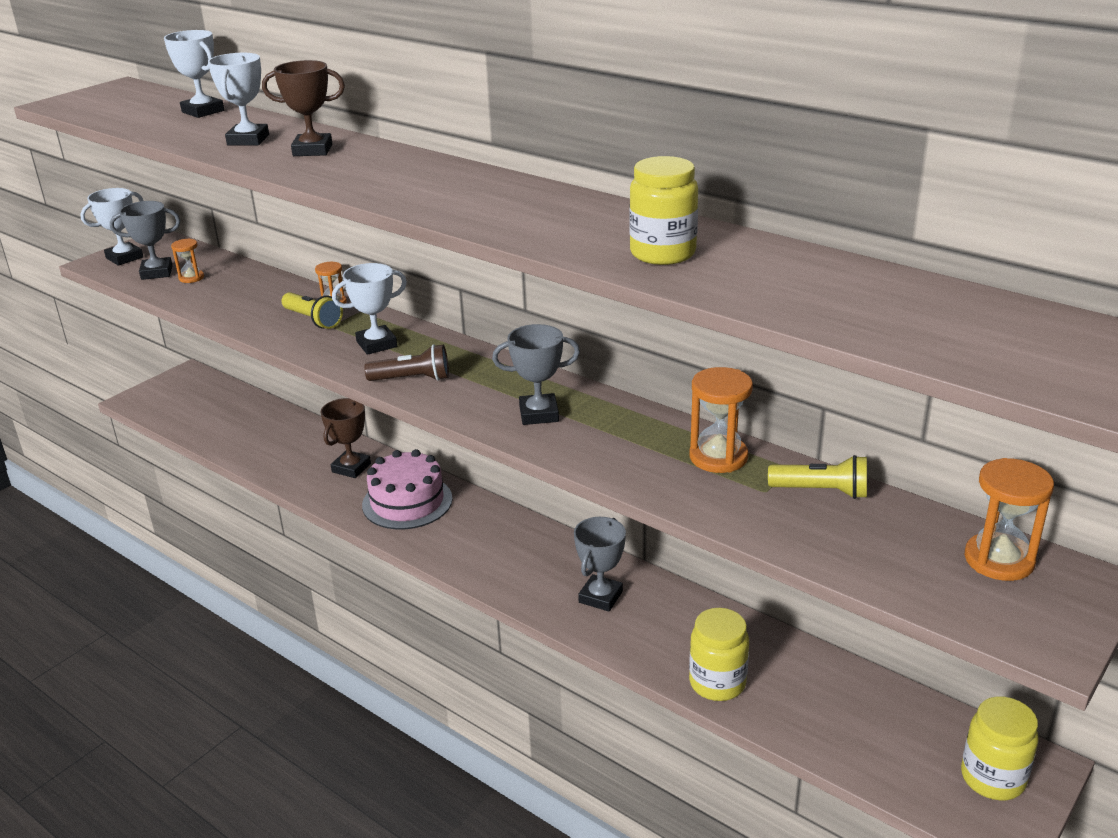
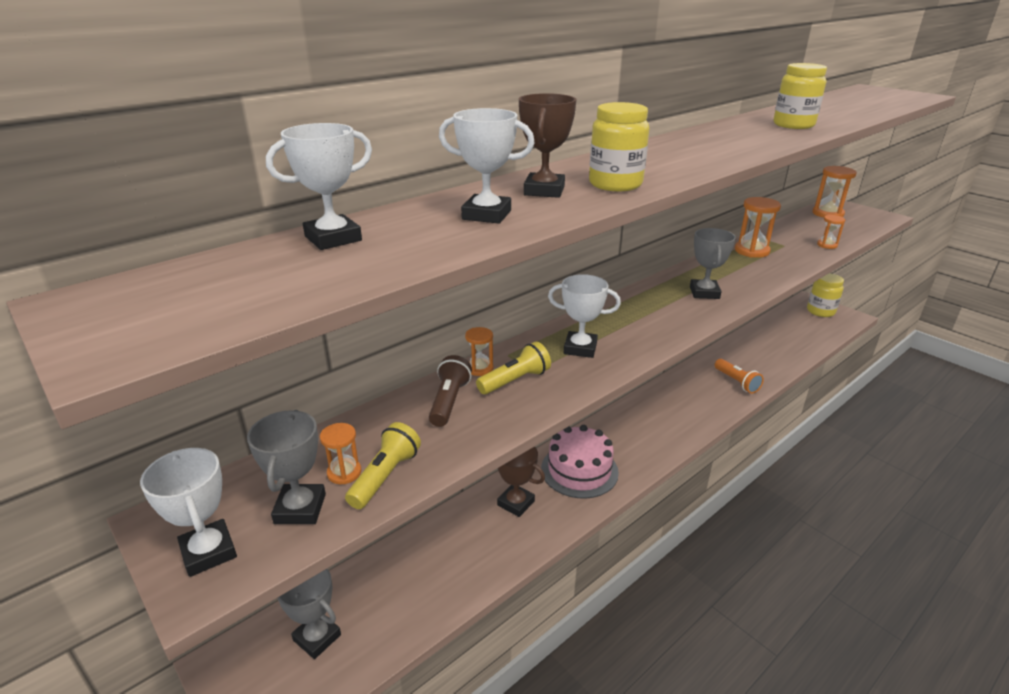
camera: 80 degrees left, 0 degrees up
(377, 344) = (580, 348): white trophy -> white trophy turned 60 degrees counterclockwise
(412, 379) = (648, 335): brown flashlight -> brown flashlight (449, 401)
(600, 597) = (702, 392): grey trophy -> grey trophy (317, 637)
(642, 634) = (736, 382): none -> orange flashlight
(717, 683) = (775, 365): yellow jar -> yellow jar (615, 184)
(795, 538) = (827, 245): none -> orange hourglass
(821, 491) = (781, 234): yellow flashlight -> yellow flashlight (385, 476)

